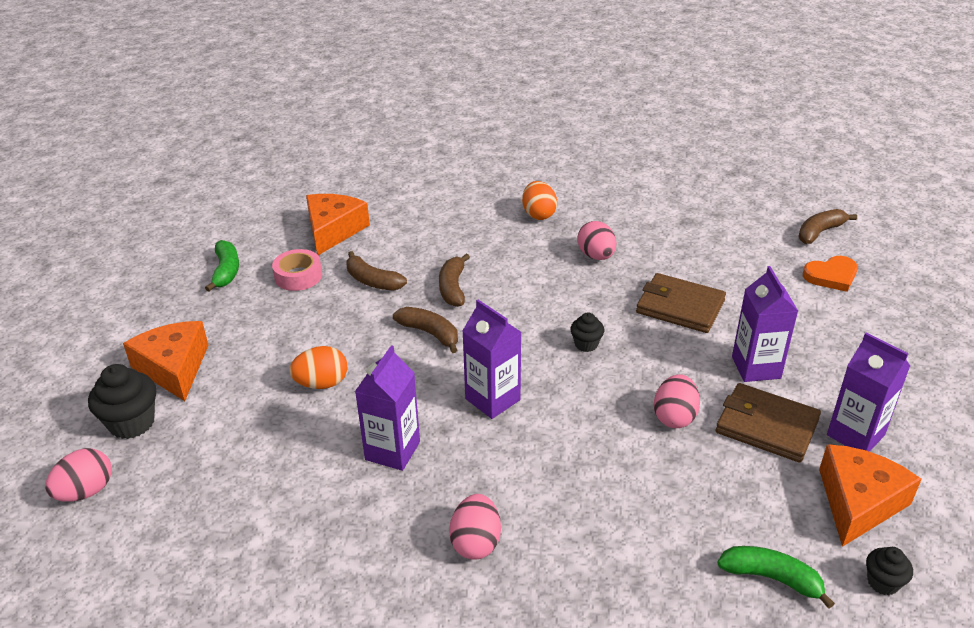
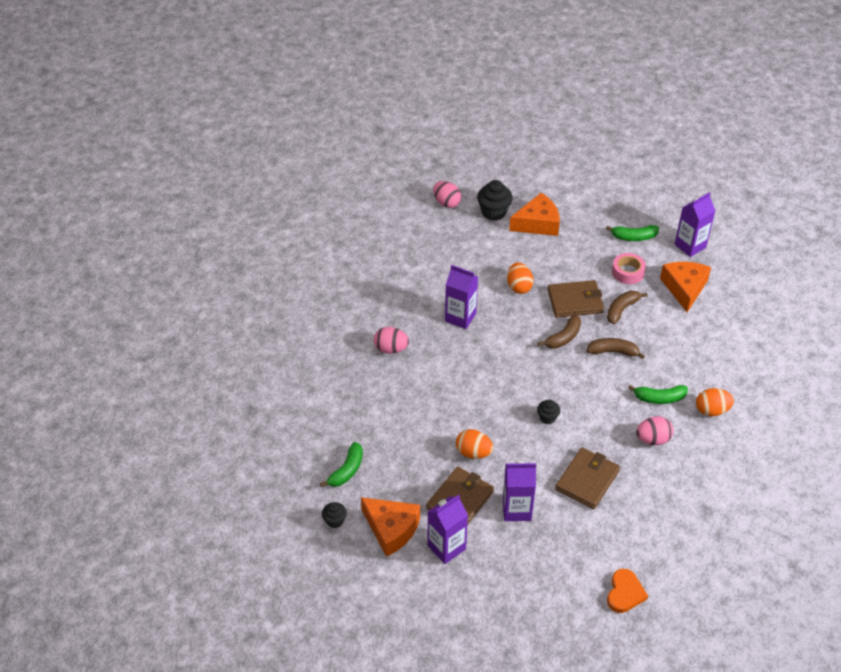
camera: 95 degrees right, 10 degrees up
(333, 230) = (684, 288): orange cheese -> orange cheese turned 105 degrees counterclockwise
(355, 324) = (575, 301): none -> brown wallet
(492, 399) = (498, 364): purple carton -> purple carton (690, 246)
(528, 251) = (659, 398): none -> green banana
(674, 417) = (473, 453): pink egg -> orange egg
(820, 232) = (691, 606): brown banana -> none
(831, 276) = (625, 593): orange heart -> orange heart turned 150 degrees counterclockwise

